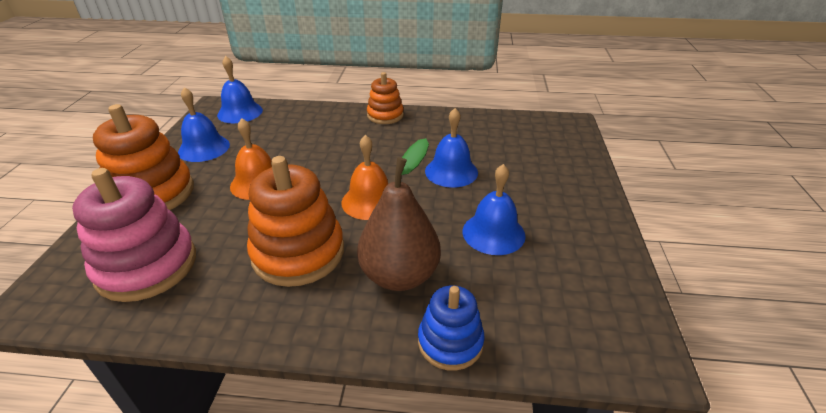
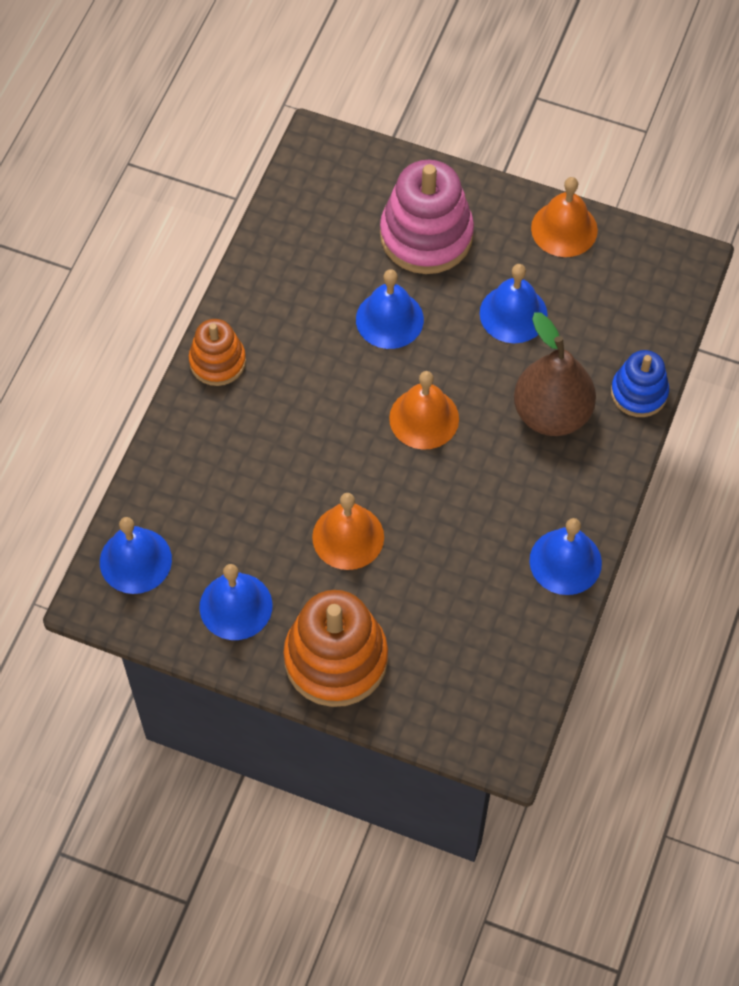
camera: 75 degrees left, 25 degrees up
(147, 266) = (475, 646): pink stacking toy -> pink stacking toy (426, 235)
(232, 314) = (565, 561): none -> blue bell
(298, 253) = (494, 500): orange stacking toy -> none
(604, 250) = (564, 229): none -> orange bell

